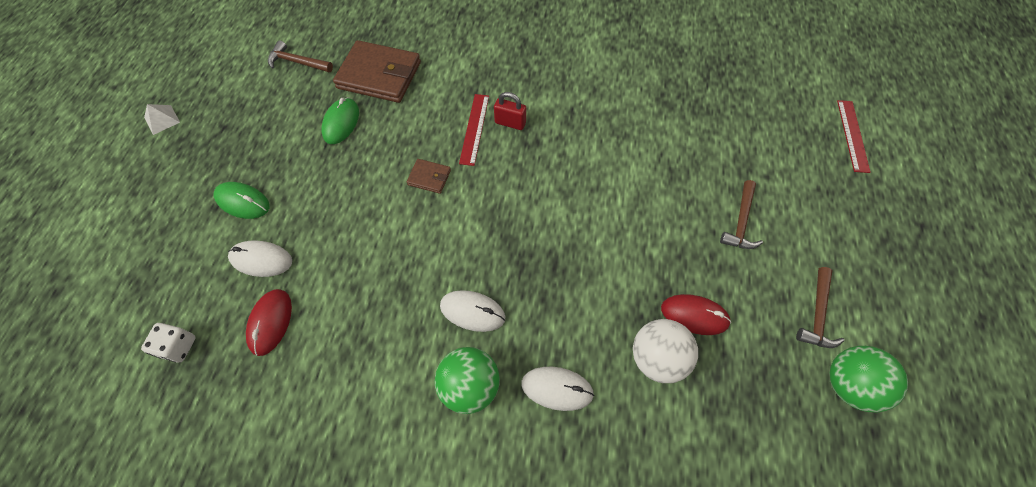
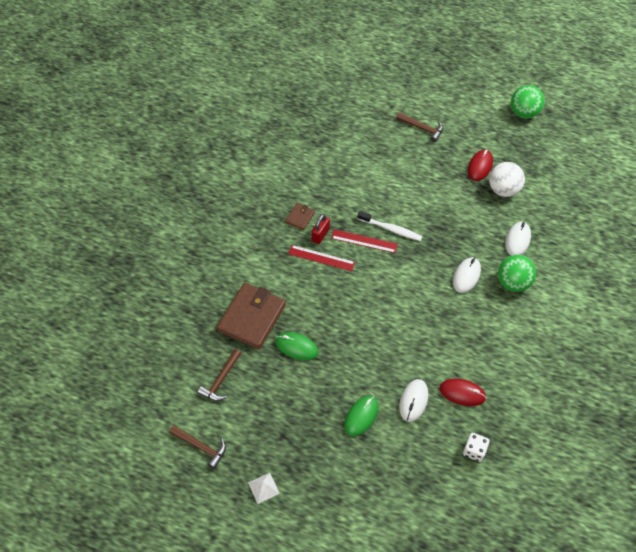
camera: 80 degrees left, 5 degrees down
(429, 177) = (360, 291): brown wallet -> brown wallet (300, 217)
(537, 202) = (391, 229): none -> white toothbrush
(817, 314) = (484, 112): brown hammer -> brown hammer (201, 447)
(853, 135) = (368, 56): red ruler -> red ruler (364, 241)

